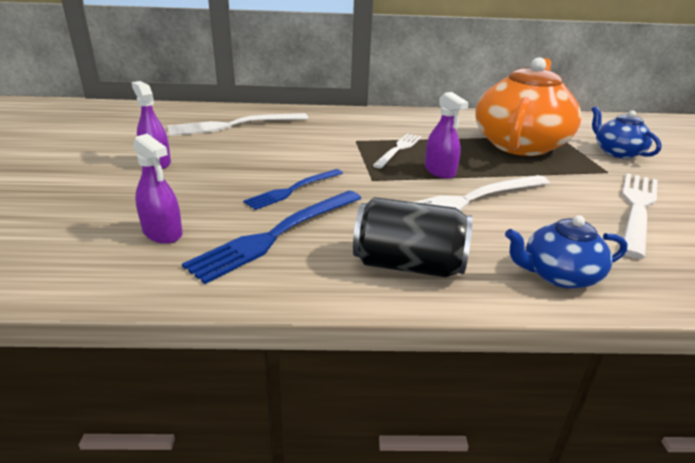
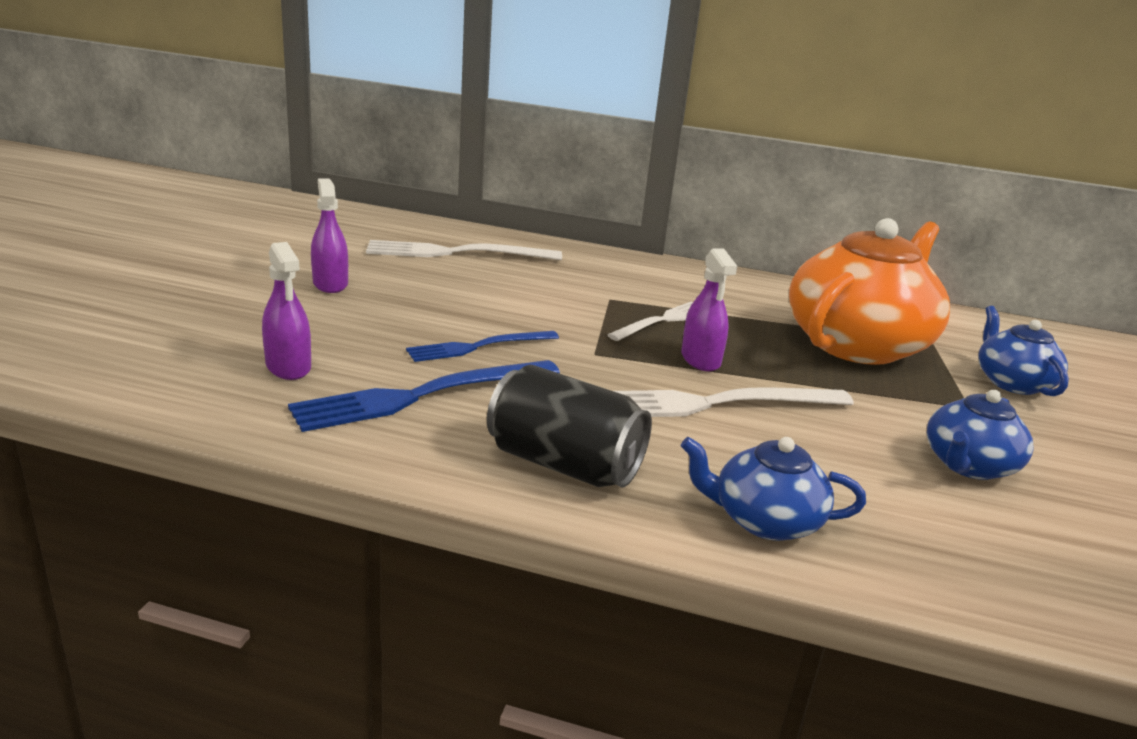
camera: 15 degrees right, 5 degrees down
(637, 209) = (968, 465): white fork -> blue teapot

